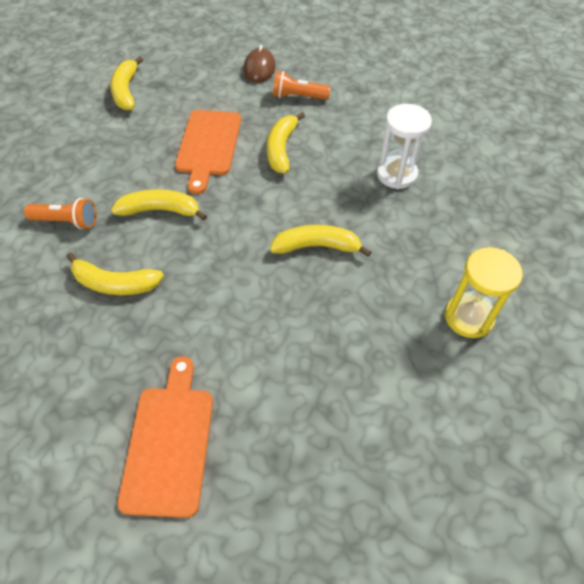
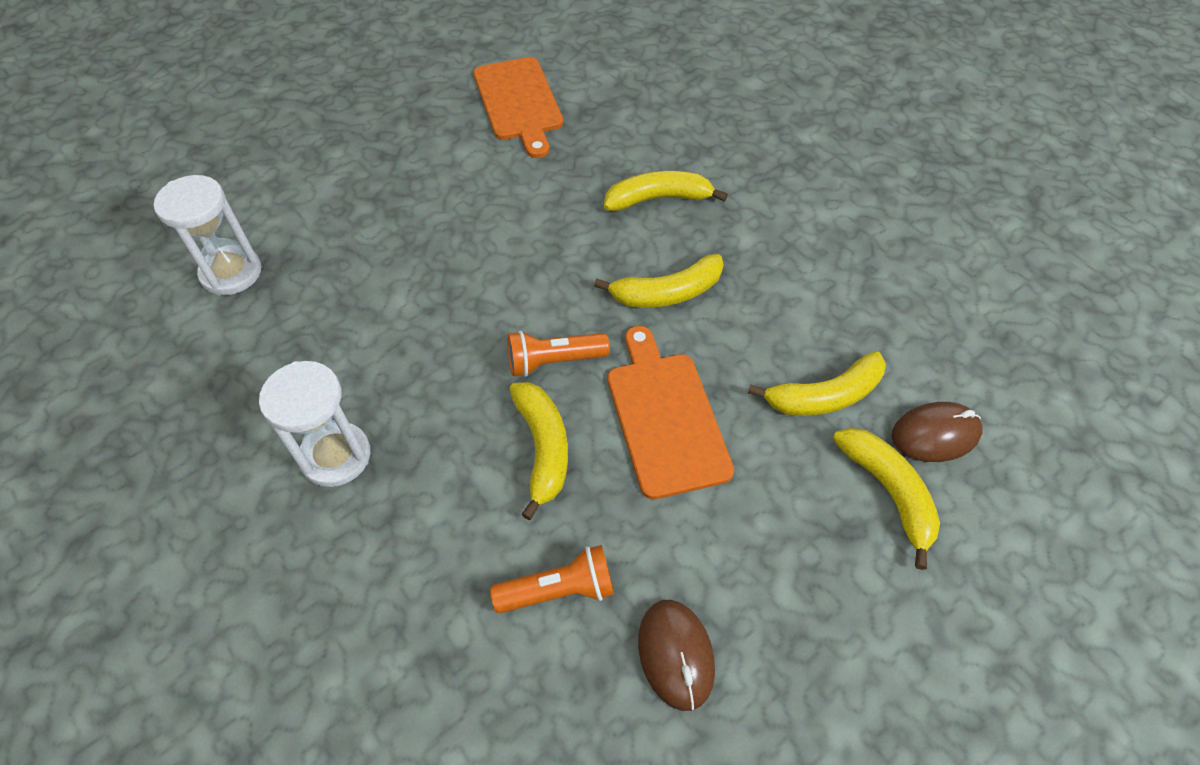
camera: 160 degrees right, 0 degrees up
(66, 221) = (773, 246): orange flashlight -> orange flashlight (554, 361)
(81, 104) = (935, 434): none -> brown mouse
(317, 246) = (436, 304): yellow banana -> yellow banana (824, 396)
(468, 317) = (231, 273): yellow hourglass -> white hourglass

